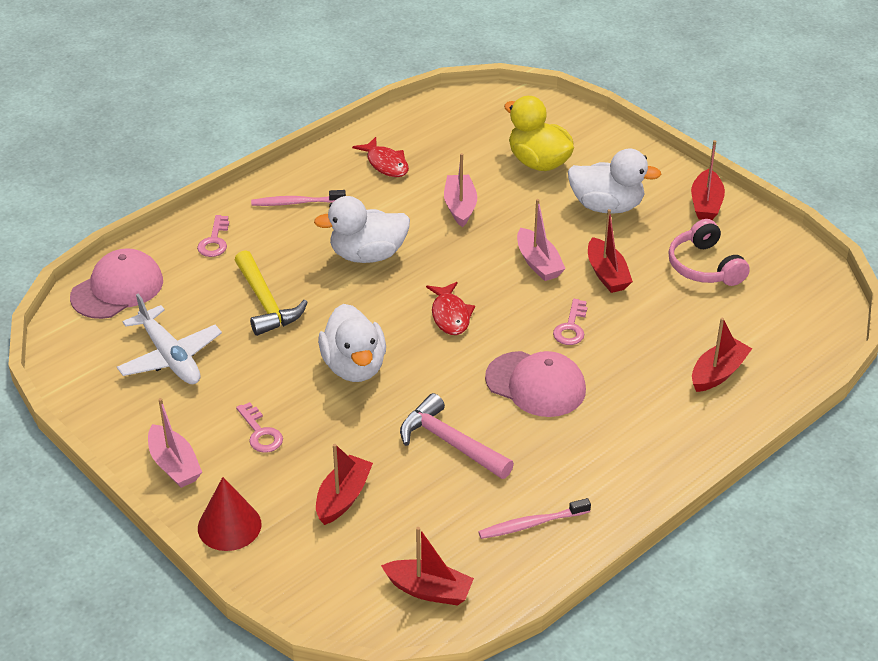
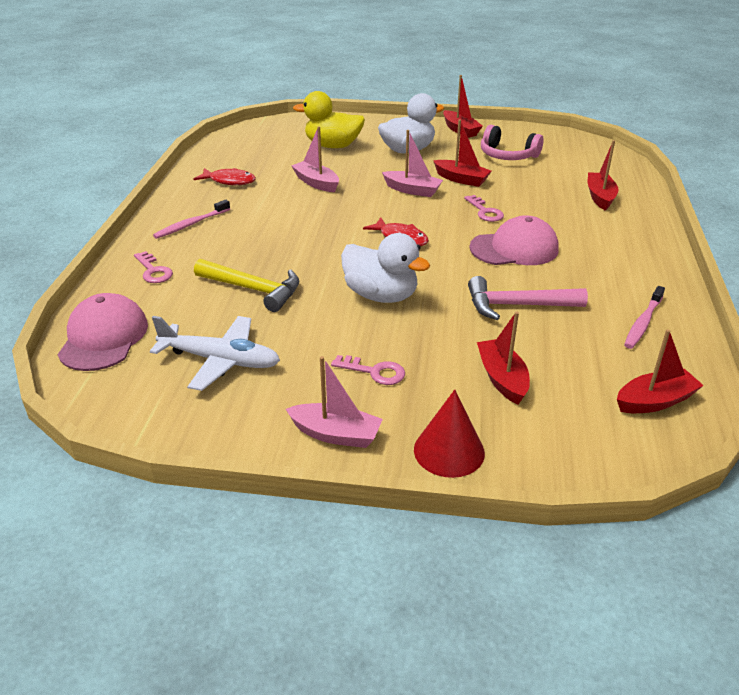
camera: 40 degrees left, 5 degrees down
(367, 255) = (291, 231): white duck -> none

